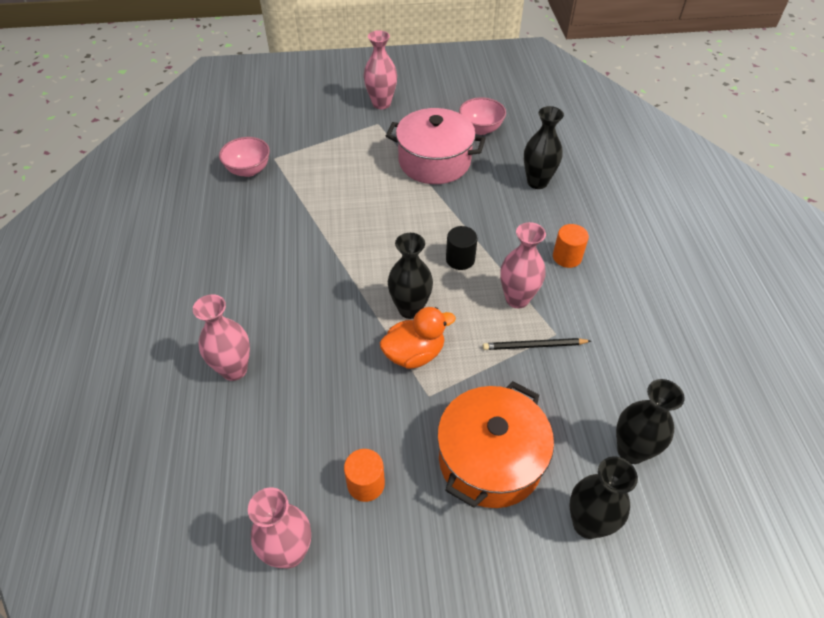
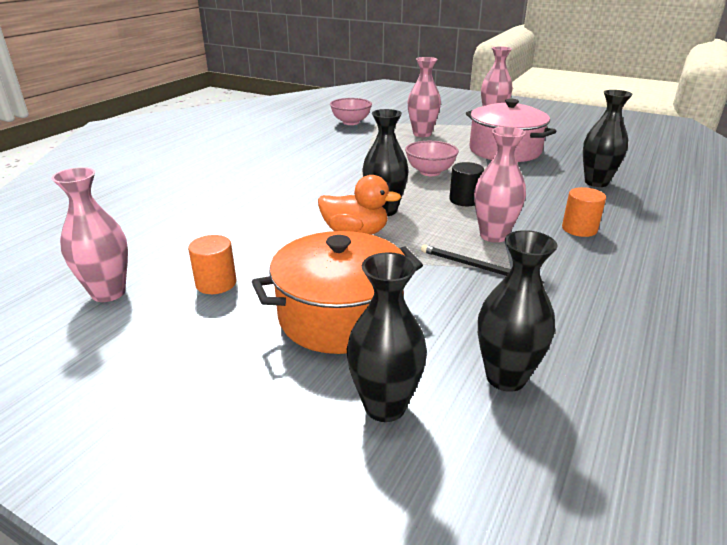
camera: 35 degrees right, 20 degrees down
(234, 369) = (213, 195): pink vase -> pink vase (422, 134)
(480, 129) = (570, 146): pink bowl -> pink bowl (430, 172)

